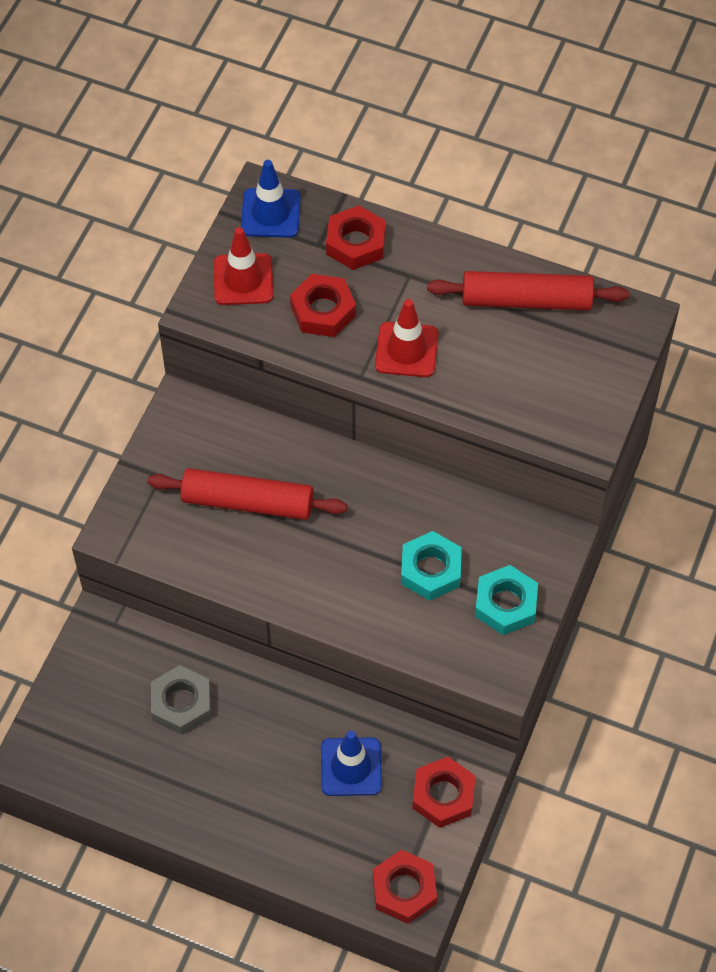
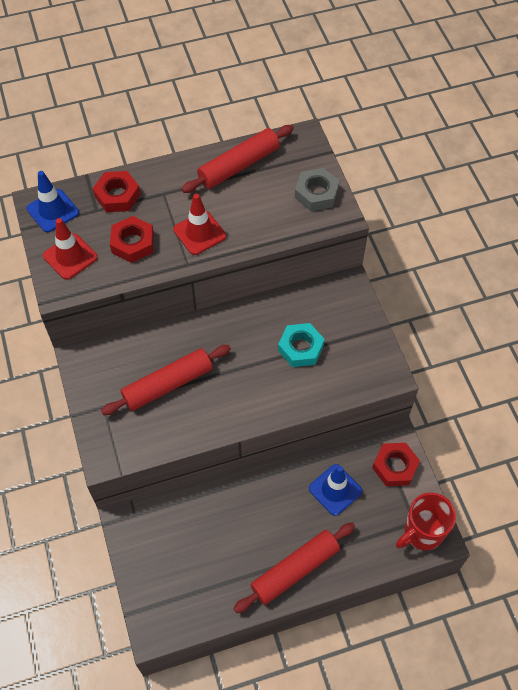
camera: 40 degrees left, 0 degrees up
(181, 703) = (213, 529): grey nut -> grey nut (316, 193)
(227, 815) = (295, 570): none -> red rolling pin
(404, 889) = (422, 532): red nut -> red mug
(505, 604) = (355, 337): turquoise nut -> none

